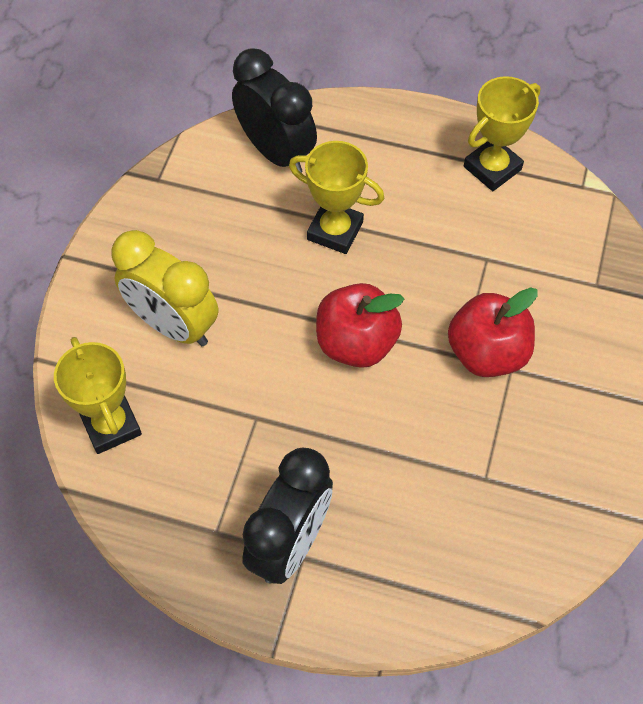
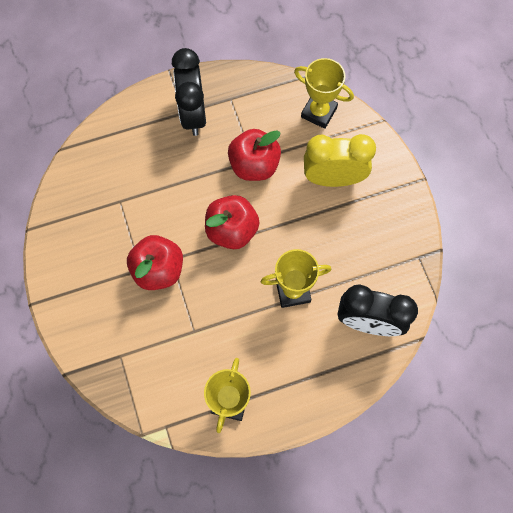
camera: 145 degrees right, 10 degrees up
(261, 408) = (254, 165): none -> red apple

